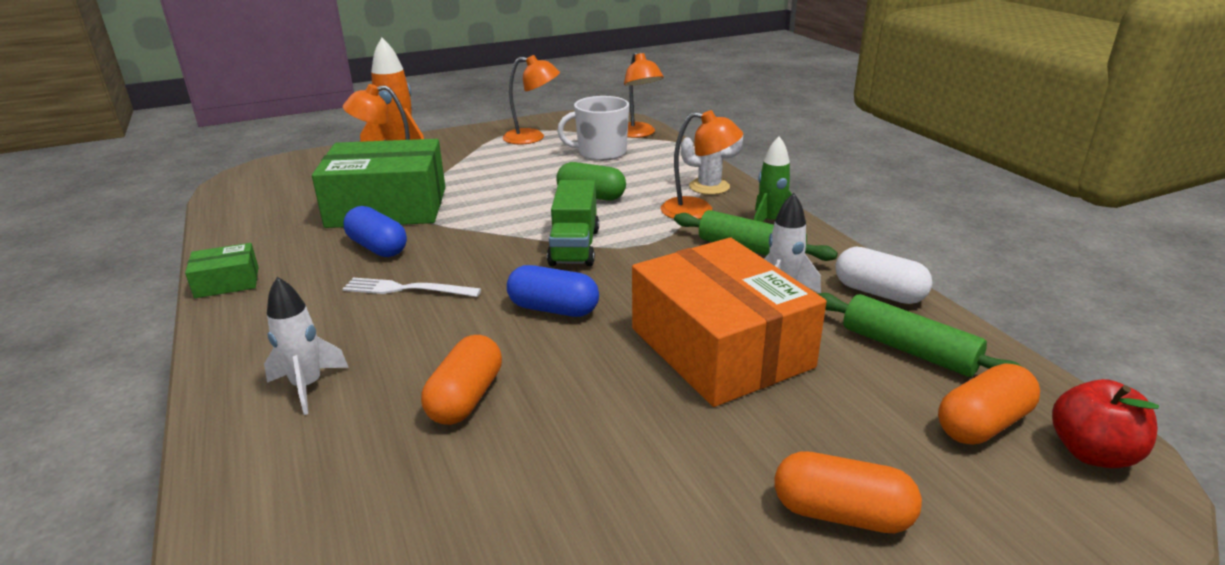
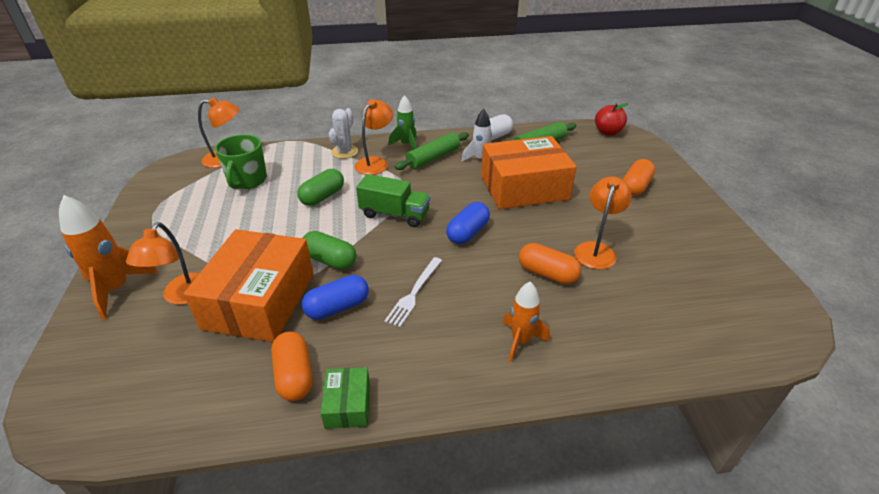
camera: 75 degrees left, 10 degrees up
(307, 386) = (520, 341): white rocket -> orange rocket
(387, 207) = (260, 300): green box -> orange box
(462, 226) = (330, 260): none -> green capsule
(532, 138) = (178, 207): orange lamp -> orange lamp (596, 250)
(601, 153) = (247, 180): white mug -> green mug
(983, 424) = (590, 145): orange capsule -> orange capsule (294, 375)

